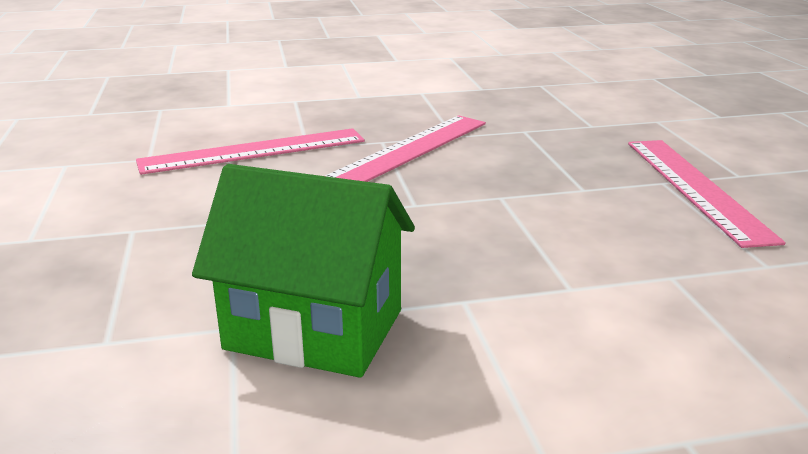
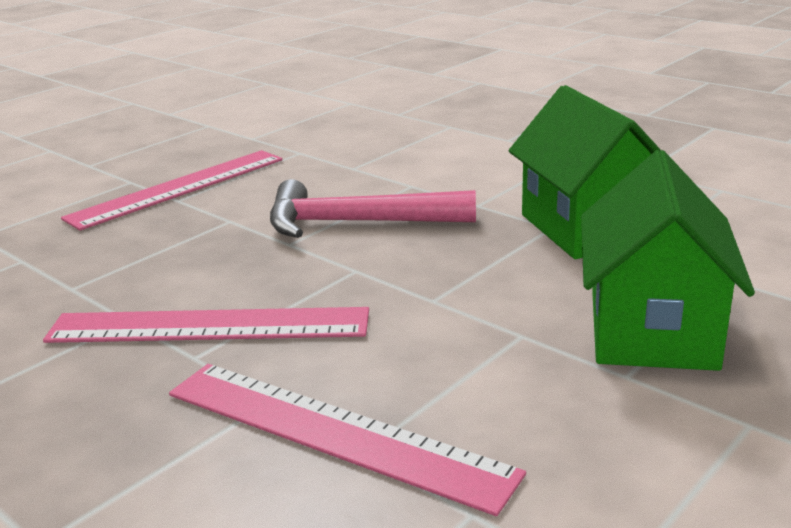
camera: 125 degrees left, 0 degrees up
(142, 263) = (652, 329): none -> green house
(504, 230) = (356, 223): none -> pink hammer

